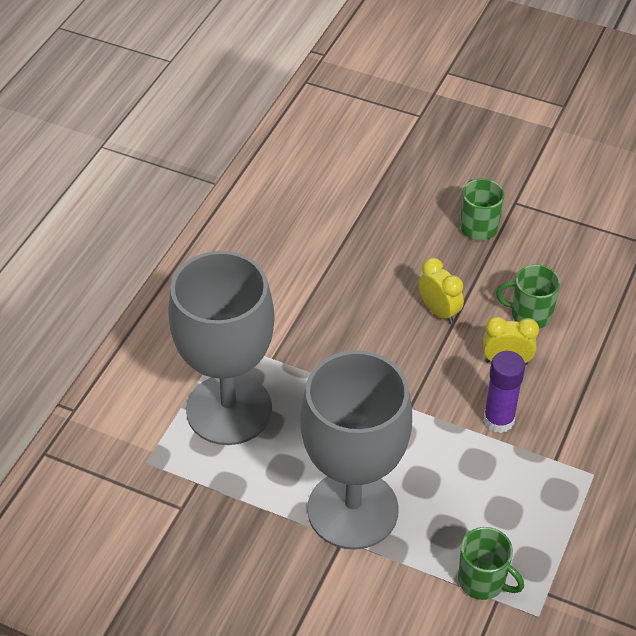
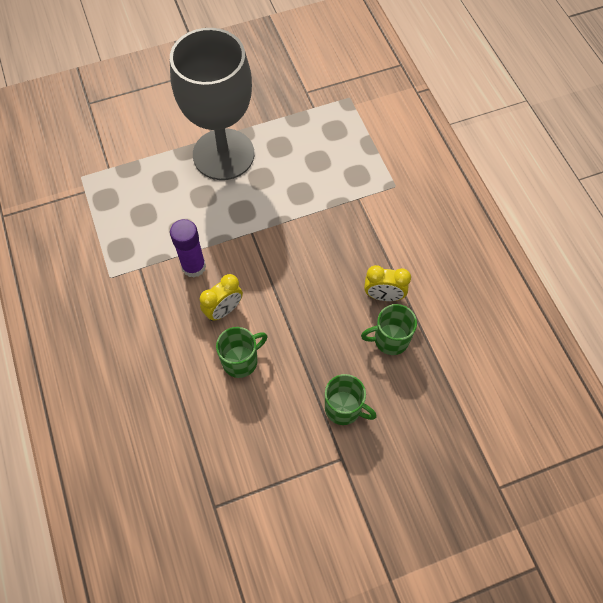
camera: 135 degrees right, 15 degrees up
(229, 409) = (344, 153): grey goblet -> none
(439, 311) = (299, 312): yellow clock -> yellow clock (383, 296)
(483, 581) = (123, 172): green mug -> green mug (390, 339)

